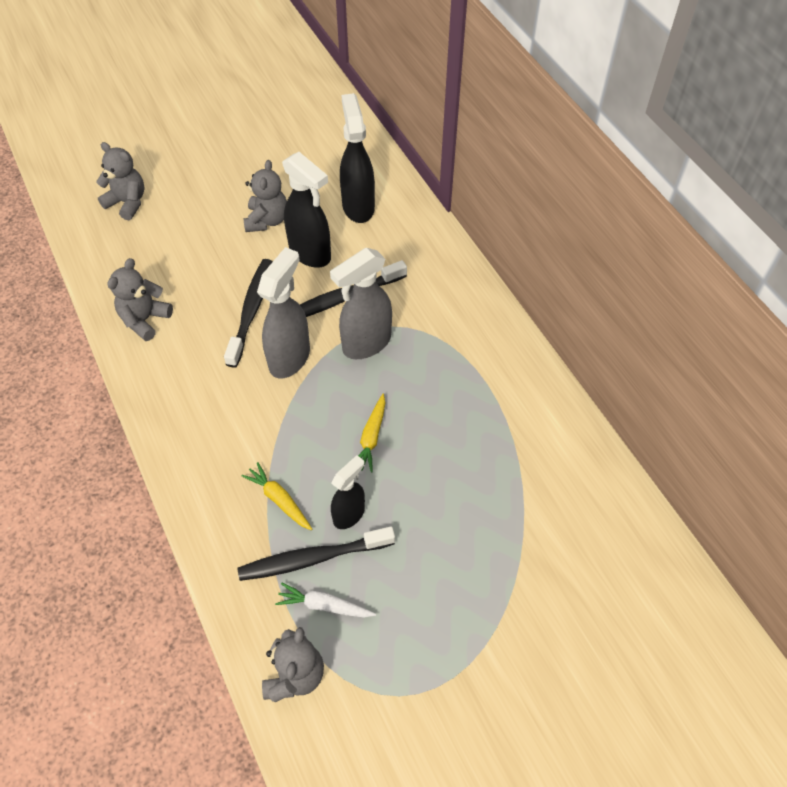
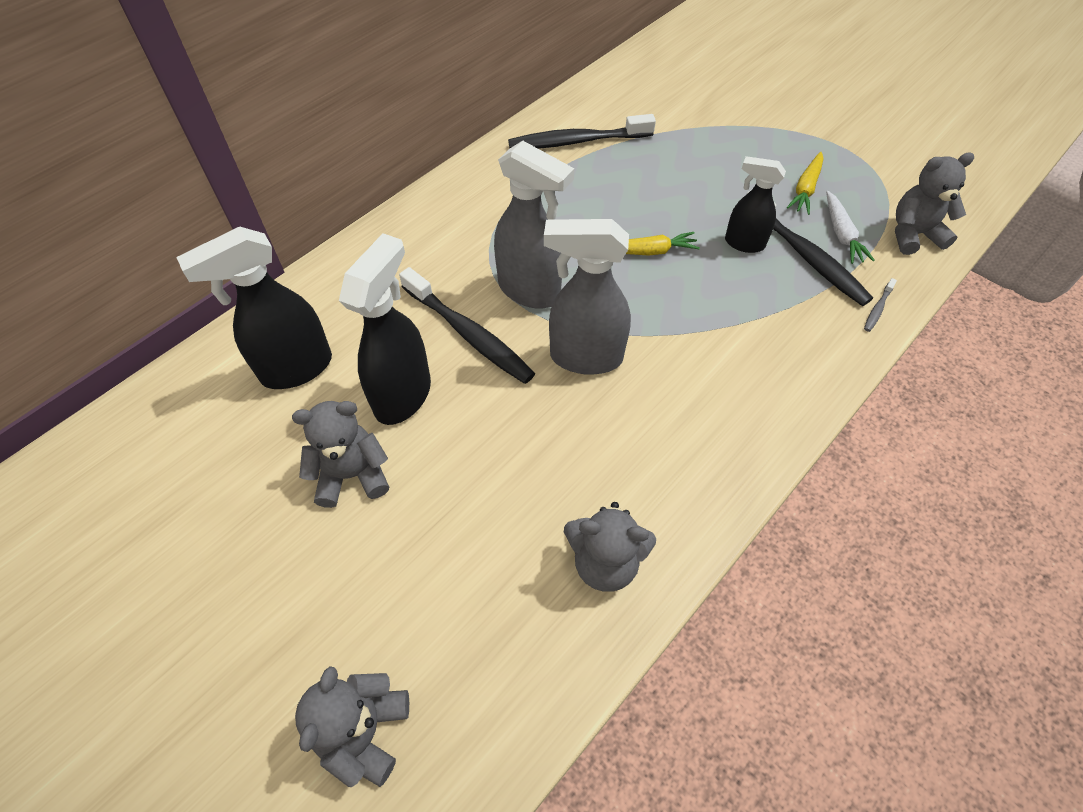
camera: 110 degrees left, 0 degrees up
(231, 584) = (877, 309): none -> grey toothbrush
(251, 311) = (531, 427): black toothbrush -> black toothbrush (577, 141)
(279, 499) = (766, 303): yellow carrot -> yellow carrot (805, 189)

